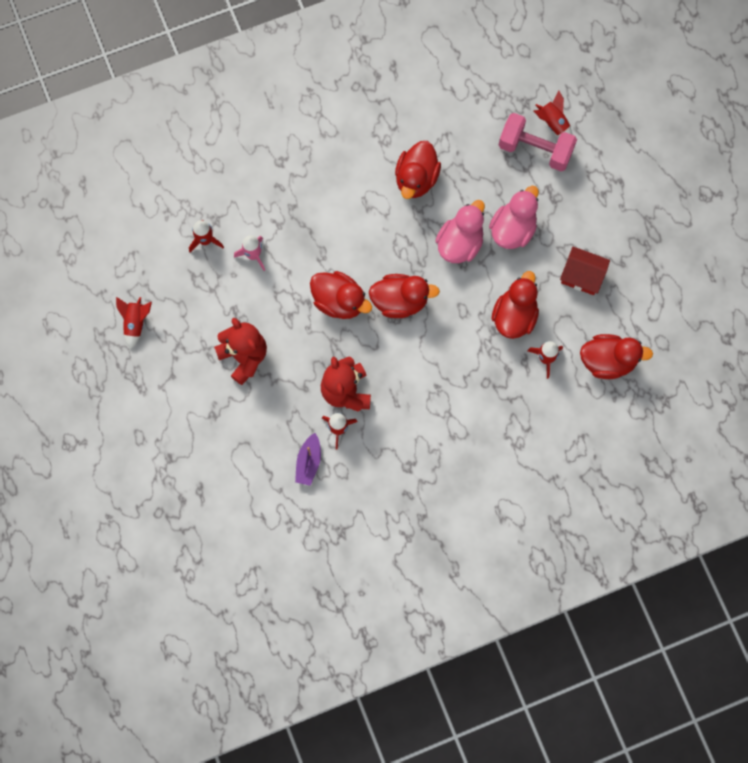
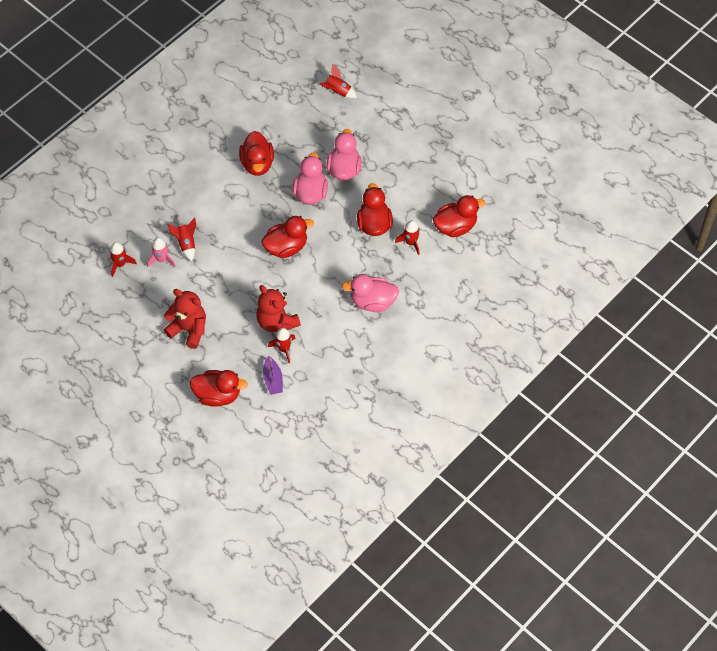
camera: 25 degrees left, 15 degrees down
(136, 323) = (94, 340): red rocket -> red rocket (186, 244)
(339, 301) = (241, 265): red duck -> red duck (218, 395)
(466, 415) = (372, 302): none -> pink duck
(535, 149) = (333, 112): pink dumbbell -> none
(582, 276) = (409, 180): red house -> none

